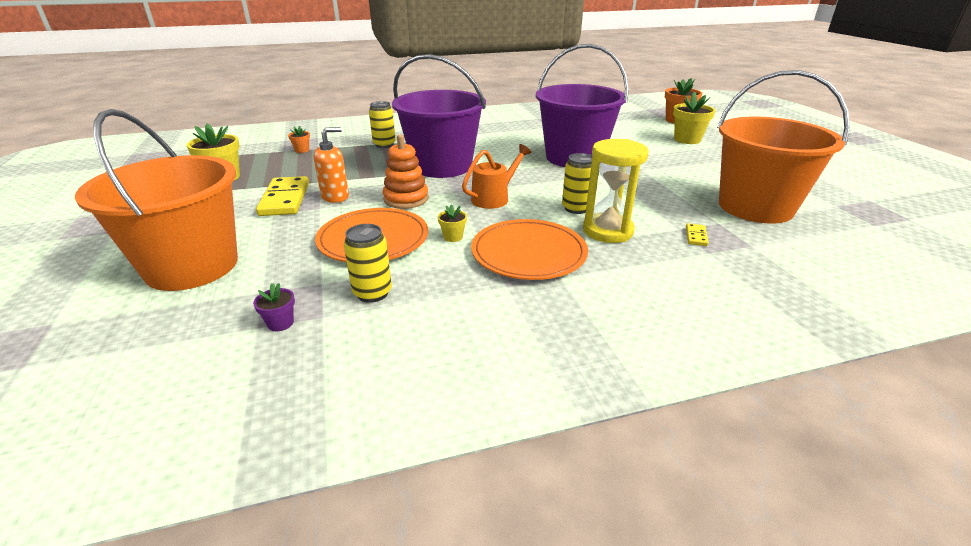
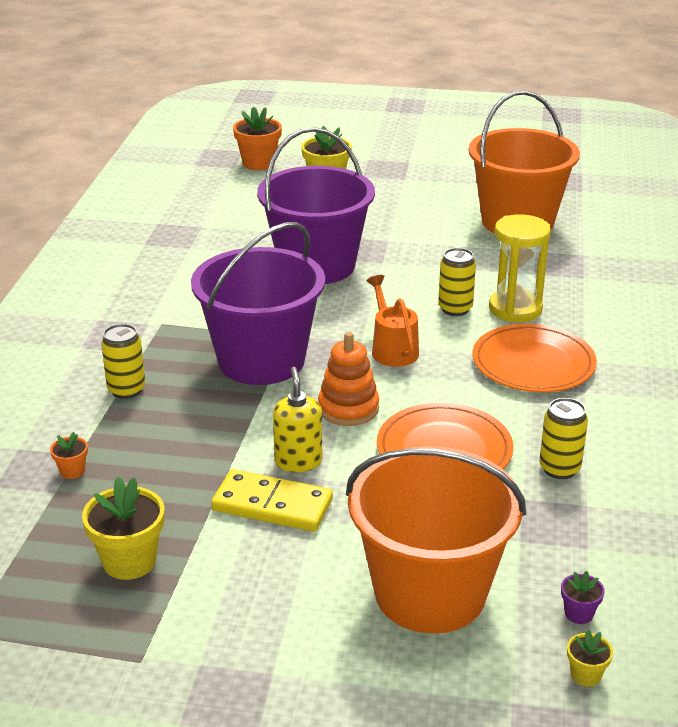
camera: 65 degrees left, 0 degrees up
(280, 323) = (587, 532): purple flower pot -> purple flower pot (579, 614)
(335, 197) = (298, 461): orange soap dispenser -> yellow soap dispenser
(453, 237) = (471, 398): yellow flower pot -> yellow flower pot (585, 675)
(696, 236) = (553, 271): yellow domino -> none

